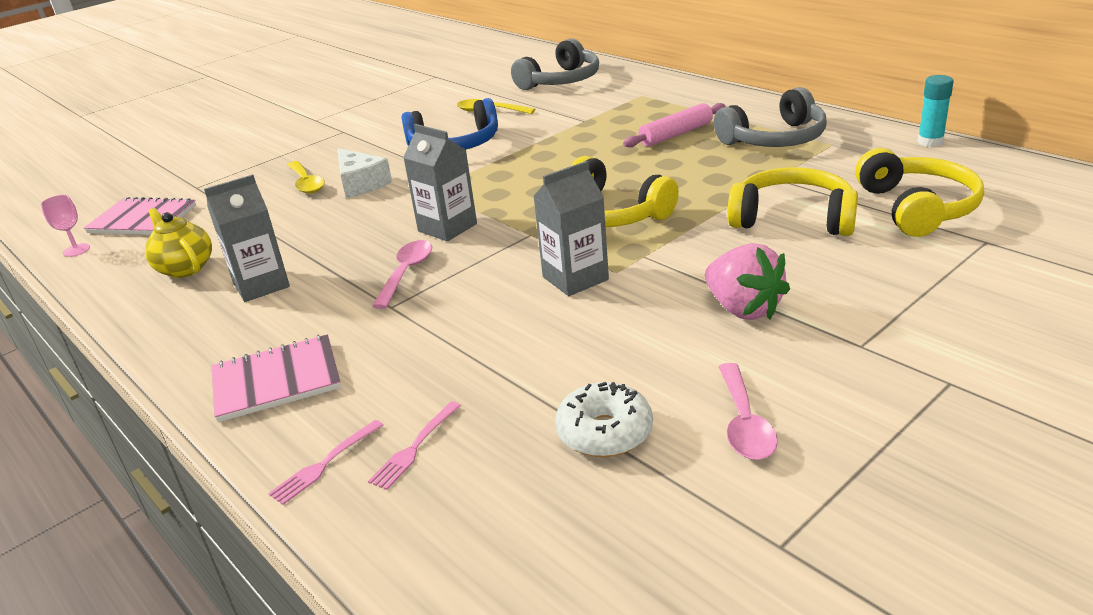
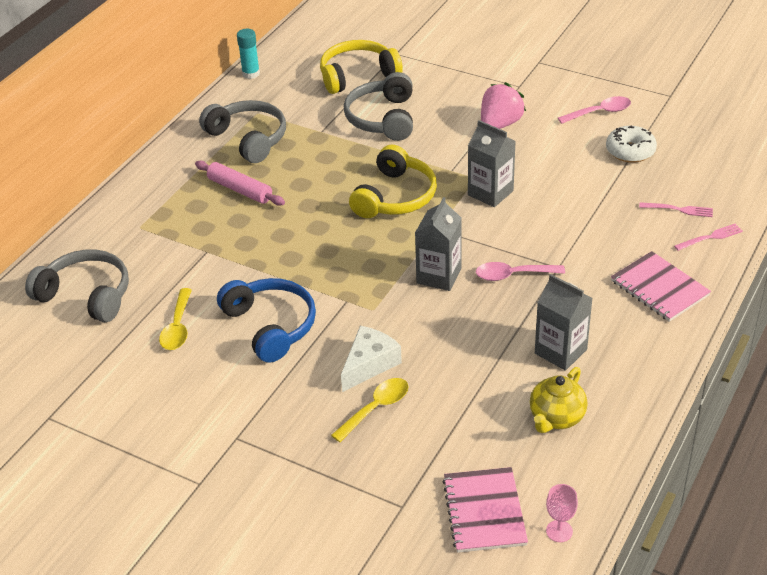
camera: 110 degrees left, 10 degrees up
(325, 464) = (710, 237): pink fork -> pink fork turned 45 degrees counterclockwise
(793, 218) = (382, 118): yellow headphones -> grey headphones

